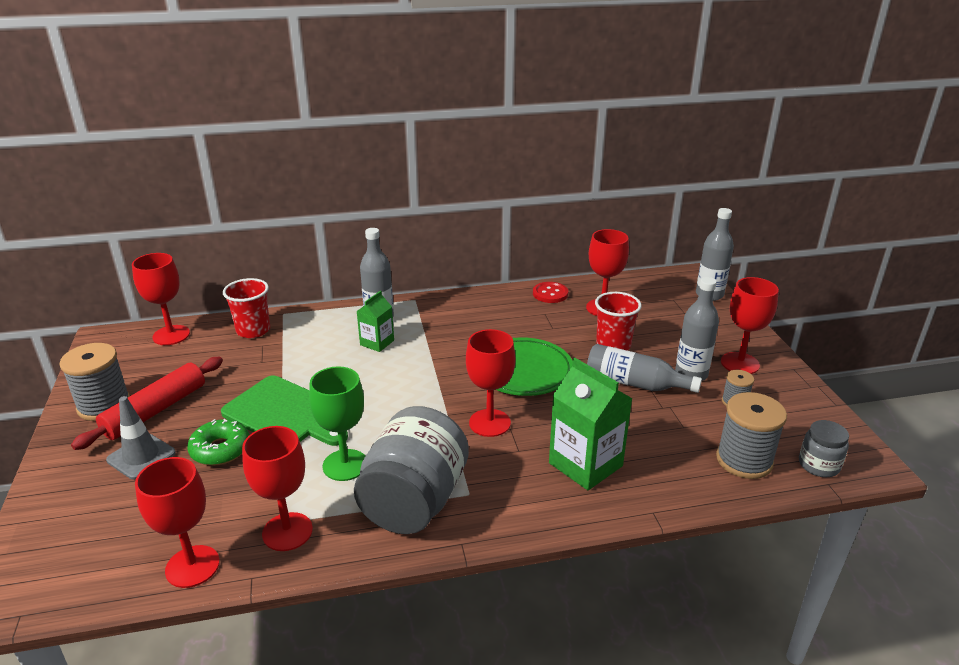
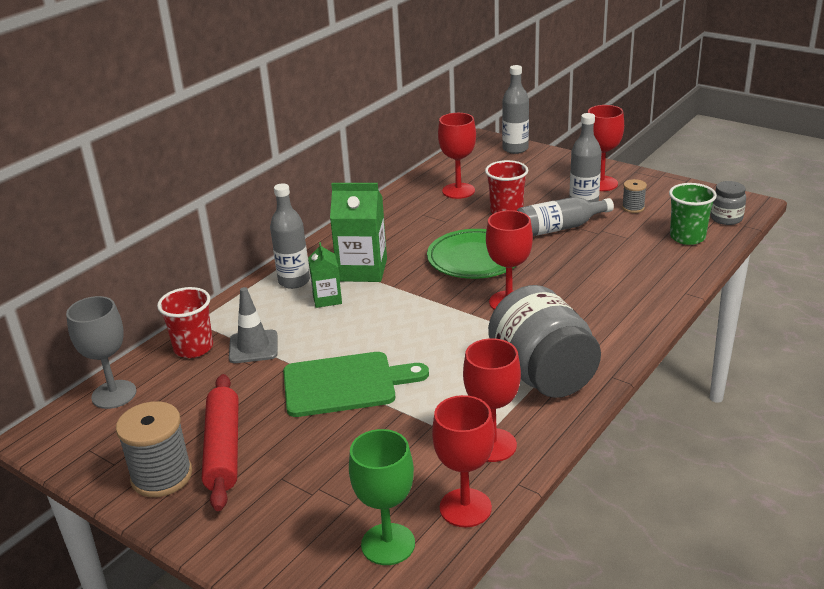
camera: 40 degrees left, 0 degrees up
(141, 456) = (279, 482): grey traffic cone -> grey traffic cone (253, 347)
(171, 335) = (114, 394): red goblet -> grey goblet
(220, 449) = (340, 436): green donut -> none
(345, 465) = (456, 385): green goblet -> green goblet (388, 544)
(550, 294) = (403, 199): red button -> none
(585, 464) = (608, 290): green carton -> green carton (362, 270)
(744, 460) = (687, 237): grey spool -> green cup

